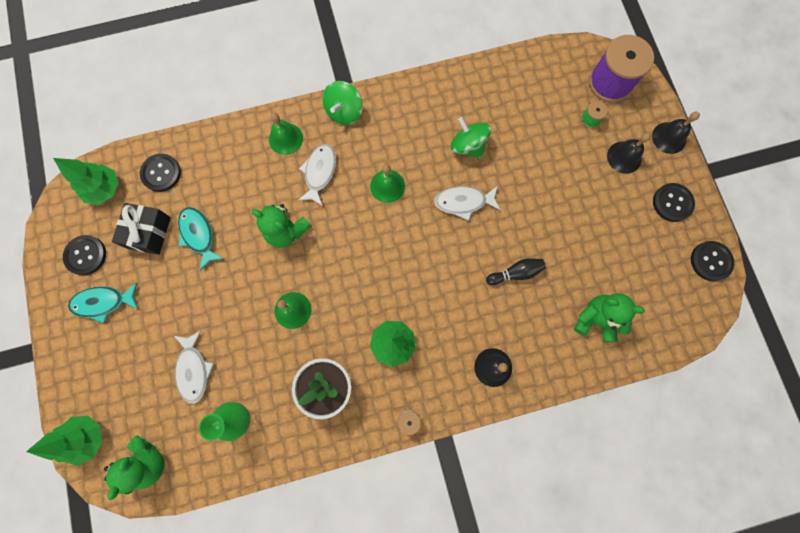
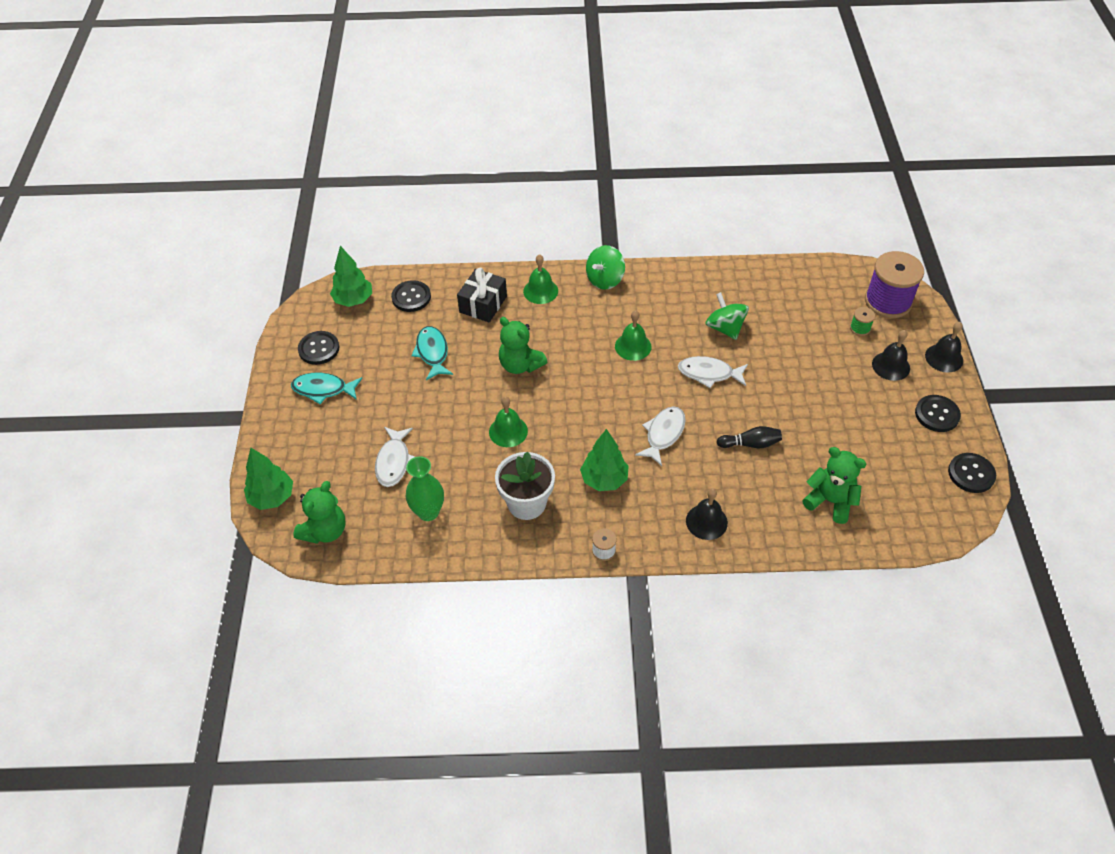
camera: 15 degrees right, 25 degrees down
(148, 232) = (384, 342): black gift -> black gift (483, 304)
(319, 172) = (567, 323): white fish -> white fish (663, 434)

